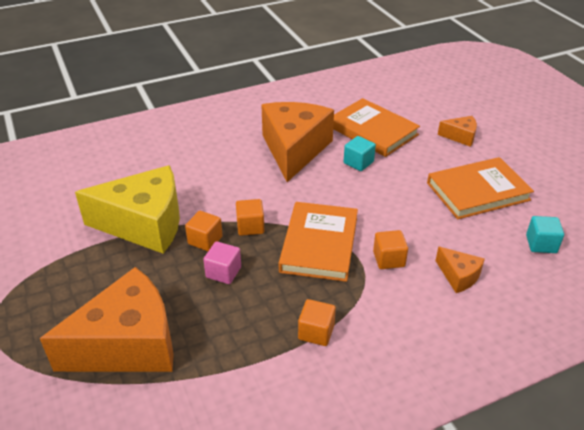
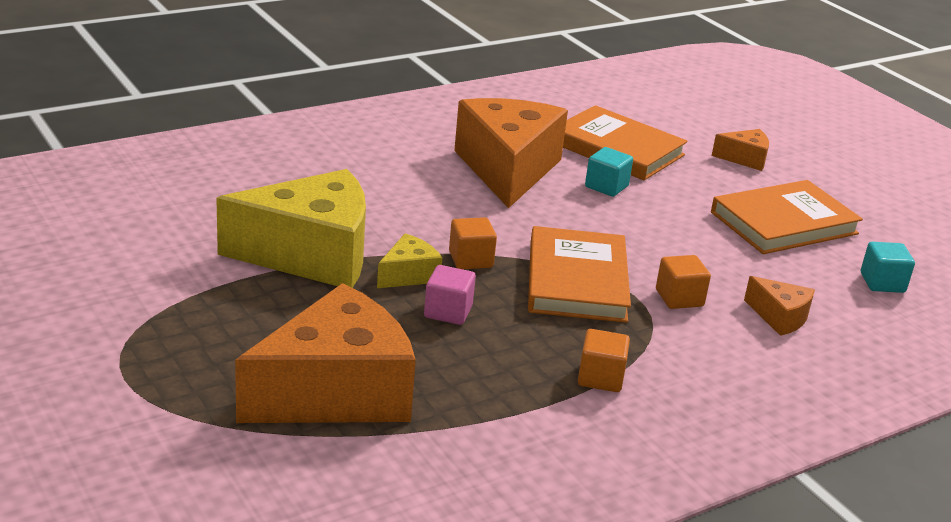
camera: 10 degrees left, 10 degrees down
(205, 240) = (409, 275): orange cube -> yellow cheese

